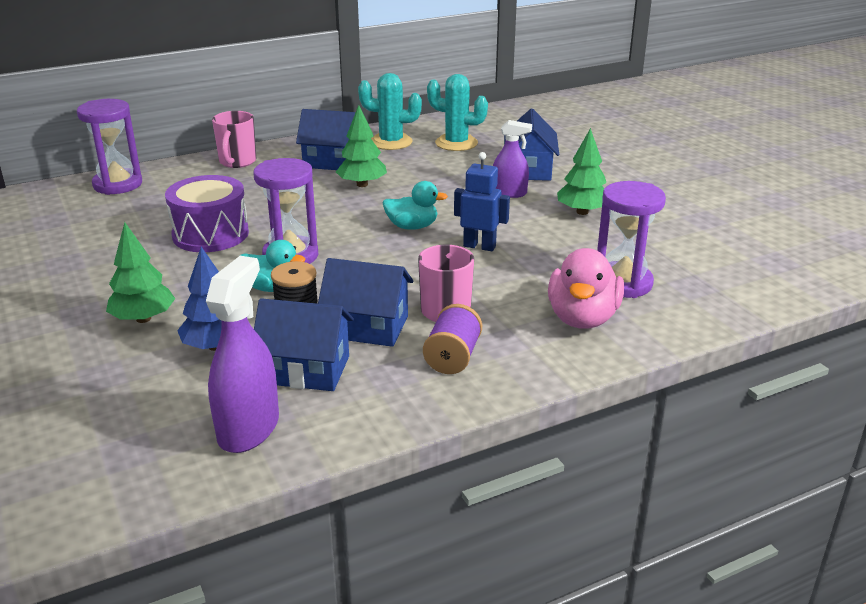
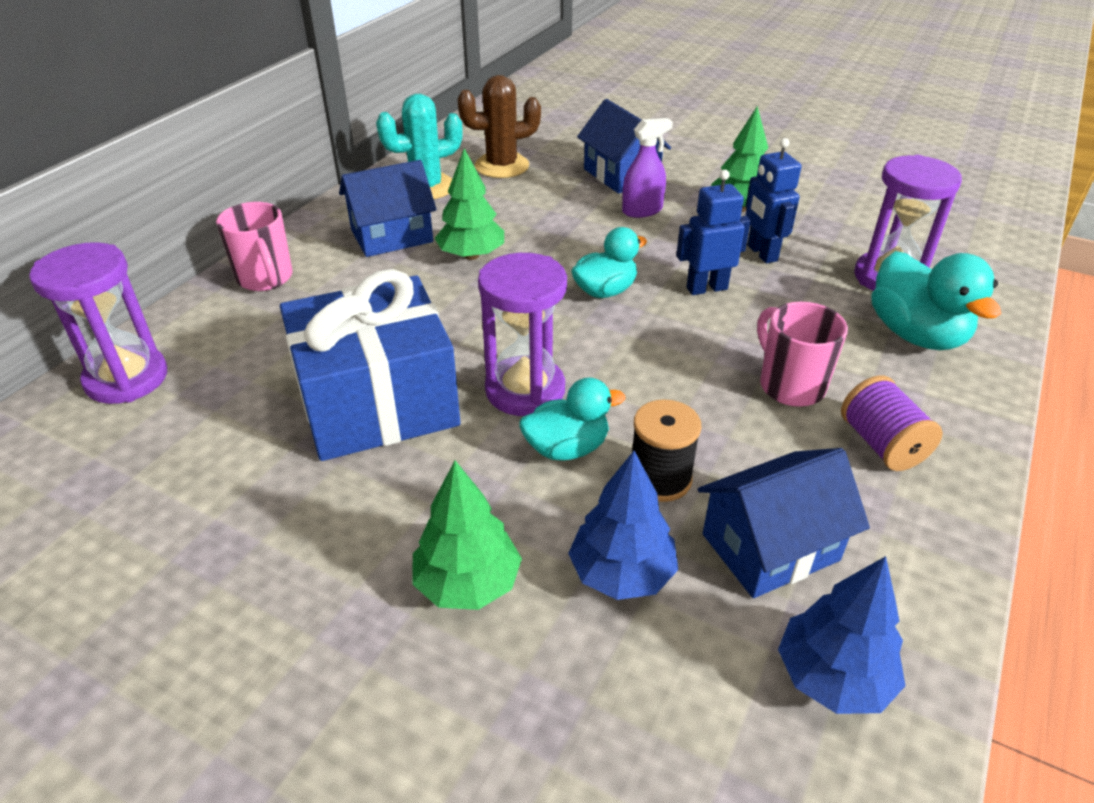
camera: 35 degrees left, 10 degrees up
(210, 234) = (377, 403): purple drum -> blue gift
(248, 428) = (833, 677): purple spray bottle -> blue tree
(367, 327) = (747, 449): blue house -> none
(456, 143) = (502, 166): turquoise cactus -> brown cactus
(552, 241) = (761, 253): none -> blue robot
(582, 318) = (916, 334): pink duck -> turquoise duck

